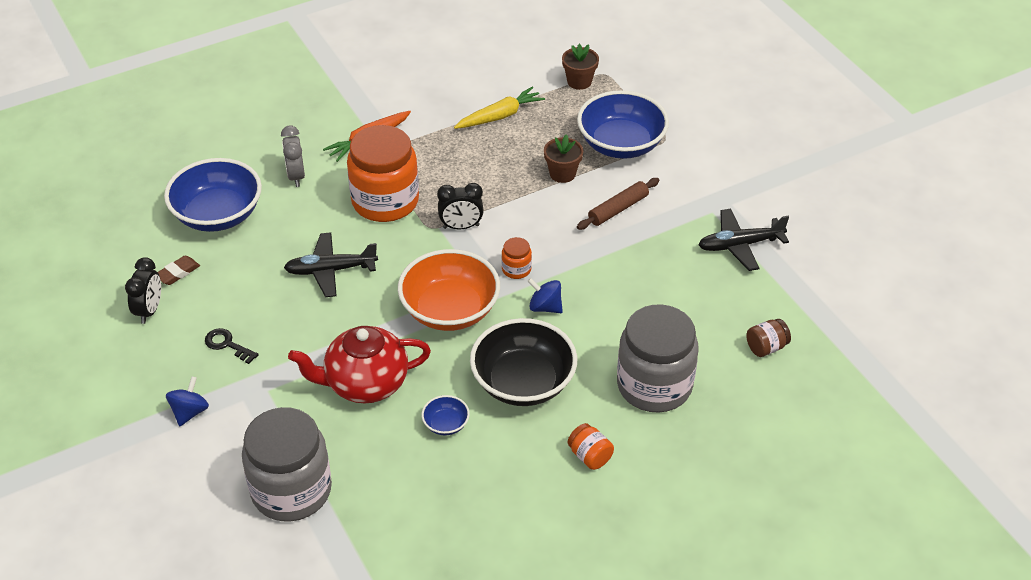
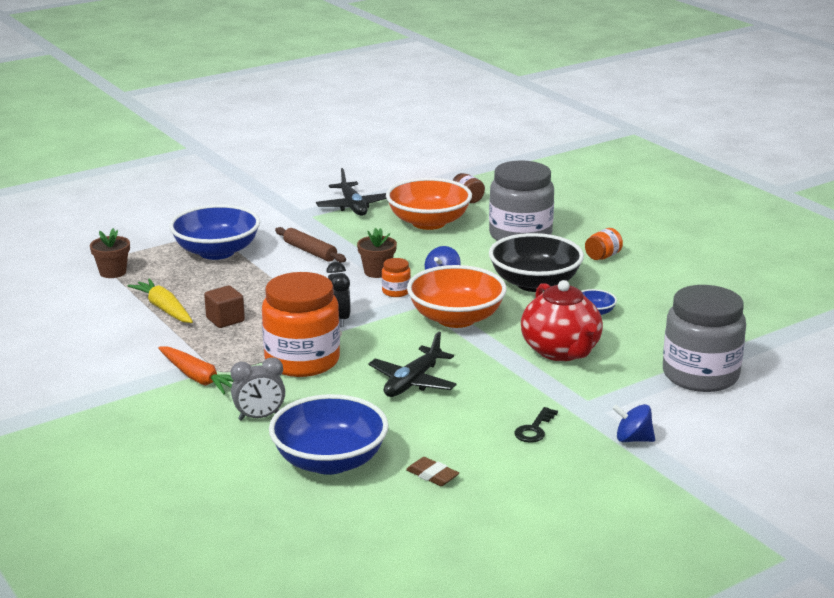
camera: 95 degrees left, 20 degrees down
(149, 310) = (497, 485): black clock -> none
(330, 270) = (412, 382): black plane -> black plane turned 45 degrees clockwise
(472, 153) = (225, 320): none -> brown cube
(562, 174) = (259, 276): brown flower pot -> brown flower pot (377, 272)
(693, 306) = (428, 222): none -> orange bowl

